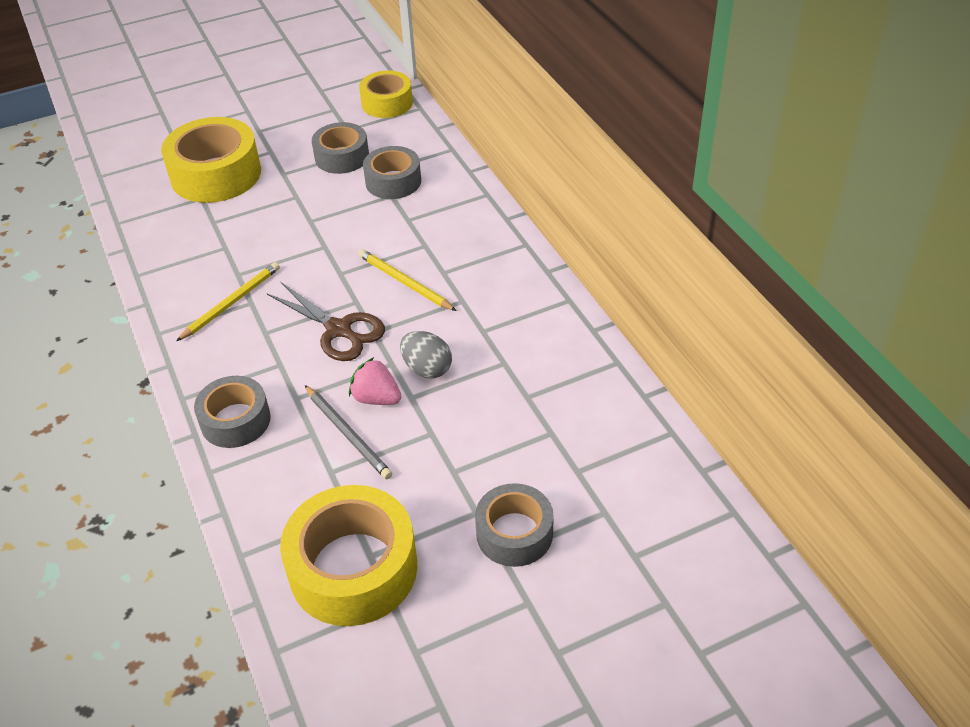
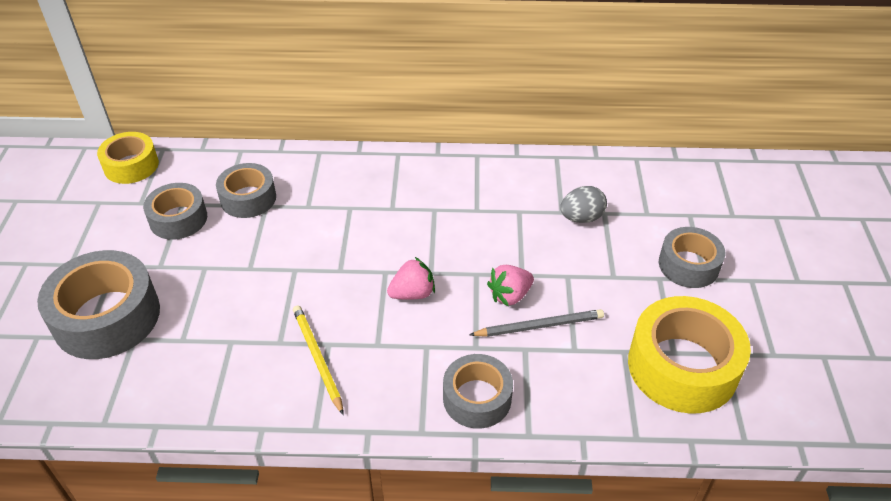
camera: 65 degrees left, 0 degrees up
(216, 174) = (107, 317): yellow tape -> grey tape
(339, 330) = (412, 293): brown scissors -> pink strawberry
(405, 283) = (386, 234): yellow pencil -> none
(427, 369) = (497, 255): grey egg -> grey egg (581, 218)

